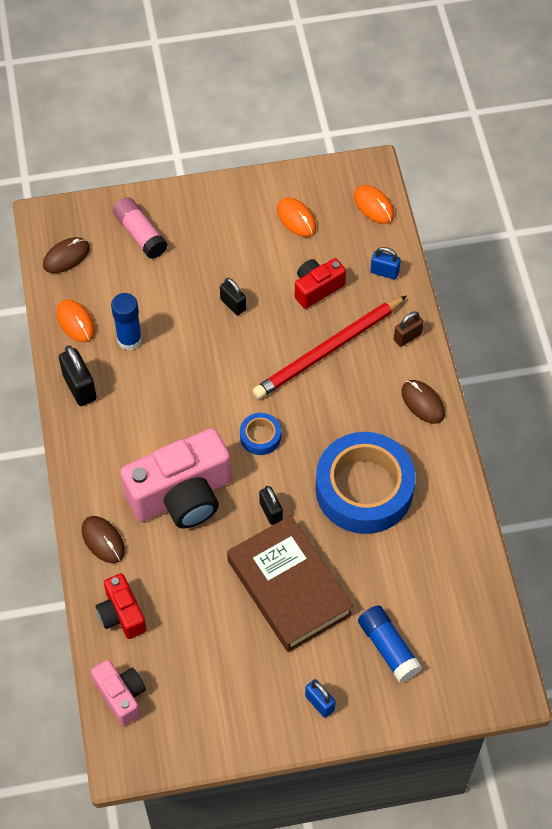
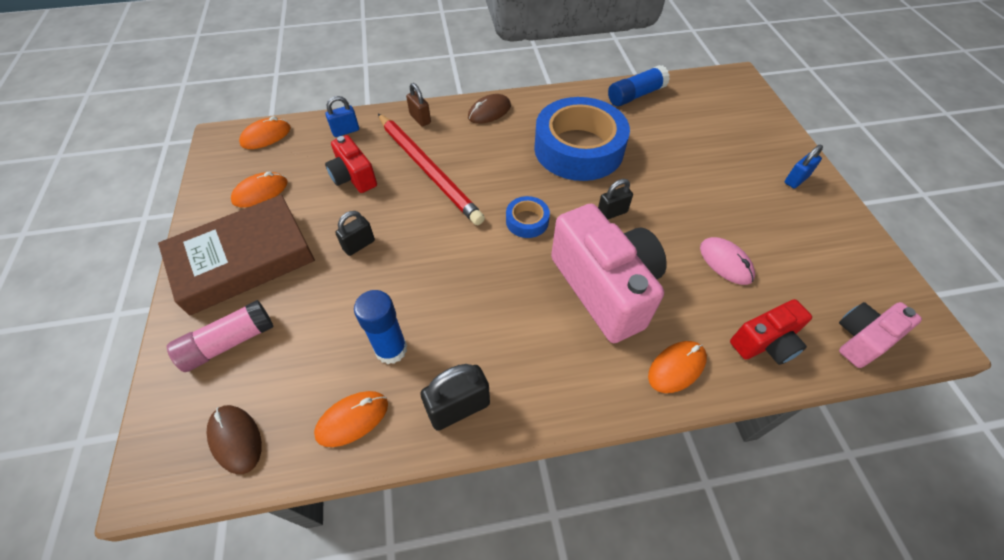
camera: 90 degrees left, 5 degrees down
(103, 540) = (676, 367): brown mouse -> orange mouse
(208, 603) = (725, 262): none -> pink mouse
(289, 587) = (690, 200): brown book -> brown book (243, 259)
(384, 272) = (345, 131): blue padlock -> blue padlock turned 45 degrees clockwise
(388, 648) = (727, 137): blue glue stick -> blue glue stick (635, 95)

